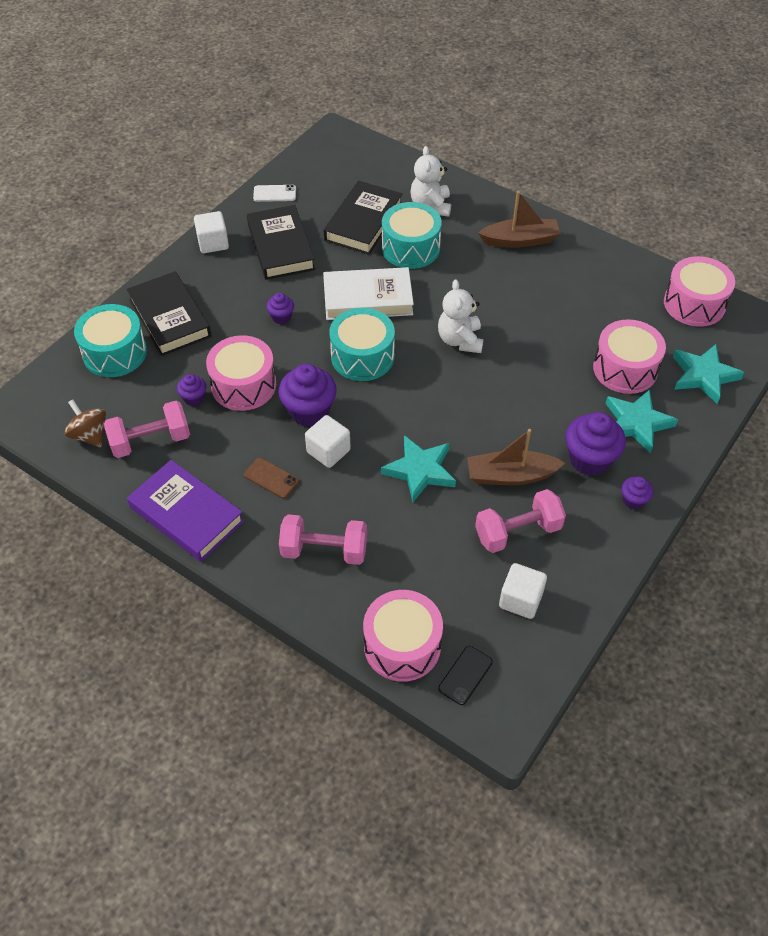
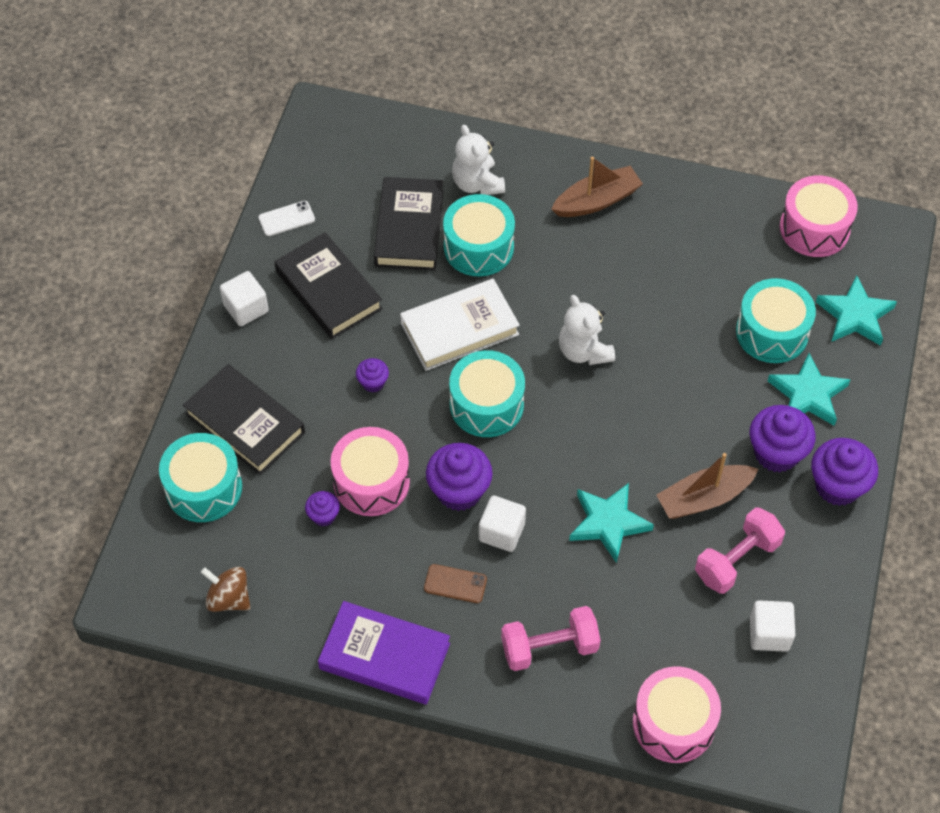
camera: 20 degrees left, 5 degrees up
(150, 441) = (301, 583): pink dumbbell -> none
(465, 675) = (748, 732): black phone -> none
(625, 369) = (772, 332): pink drum -> turquoise drum
(633, 500) = (837, 486): purple cupcake -> purple cupcake, size x1.92

